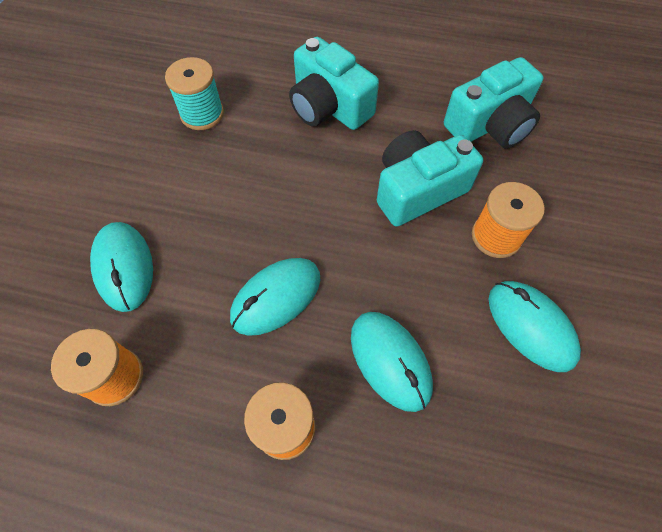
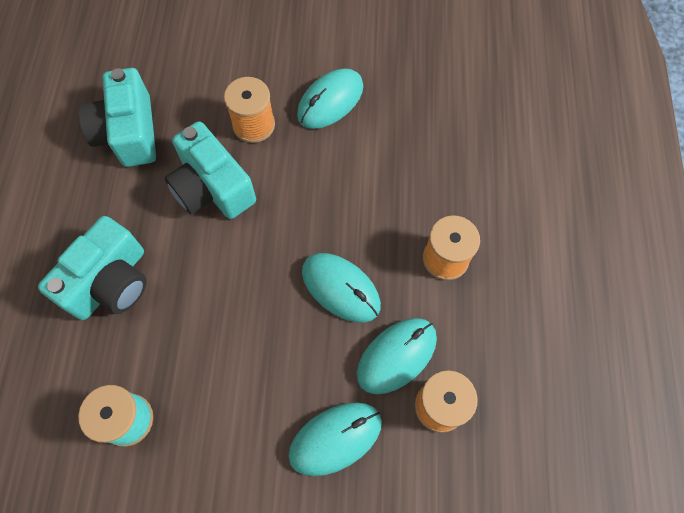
camera: 100 degrees left, 5 degrees up
(390, 361) = (378, 193): turquoise mouse -> turquoise mouse (396, 356)
(490, 125) = (129, 132): turquoise camera -> turquoise camera turned 150 degrees counterclockwise

